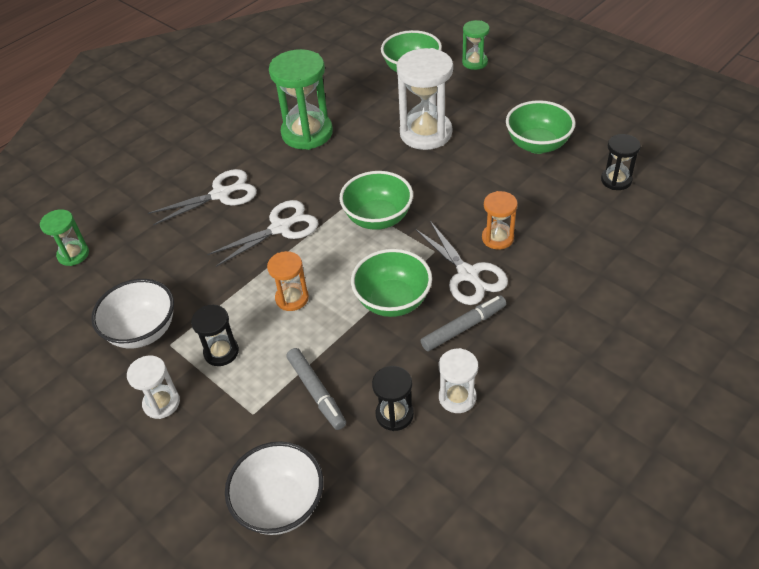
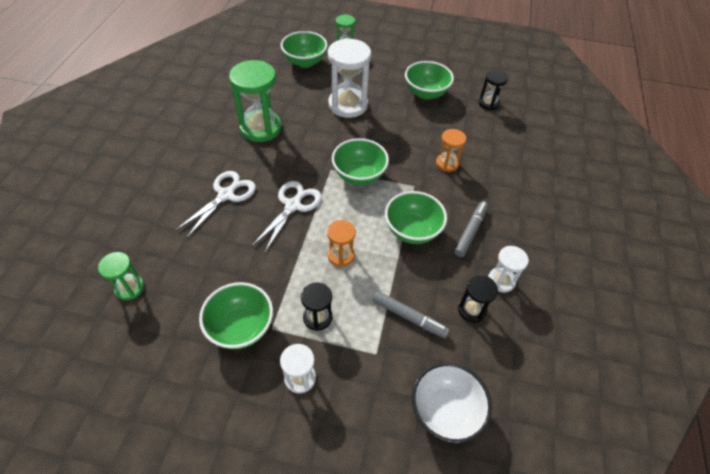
camera: 35 degrees left, 5 degrees up
(143, 331) = (241, 327): white bowl -> green bowl
(468, 274) = (446, 194): white scissors -> none

